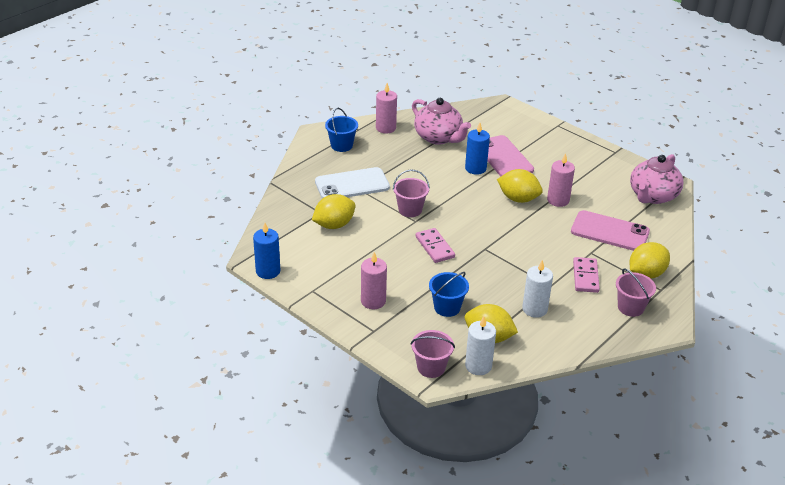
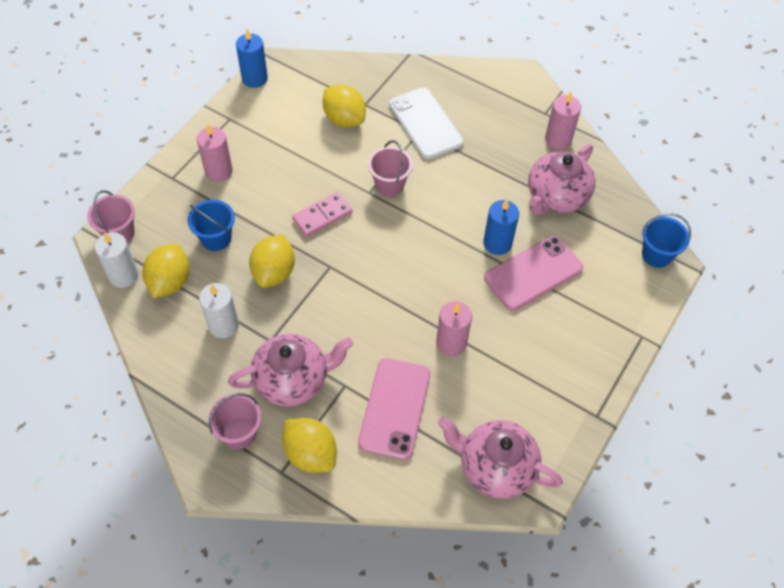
camera: 80 degrees right, 20 degrees up
(341, 145) = (503, 102): blue bucket -> blue bucket (656, 255)
(518, 199) = (442, 296): yellow lemon -> yellow lemon (274, 272)
(585, 277) = (293, 380): pink domino -> pink teapot

